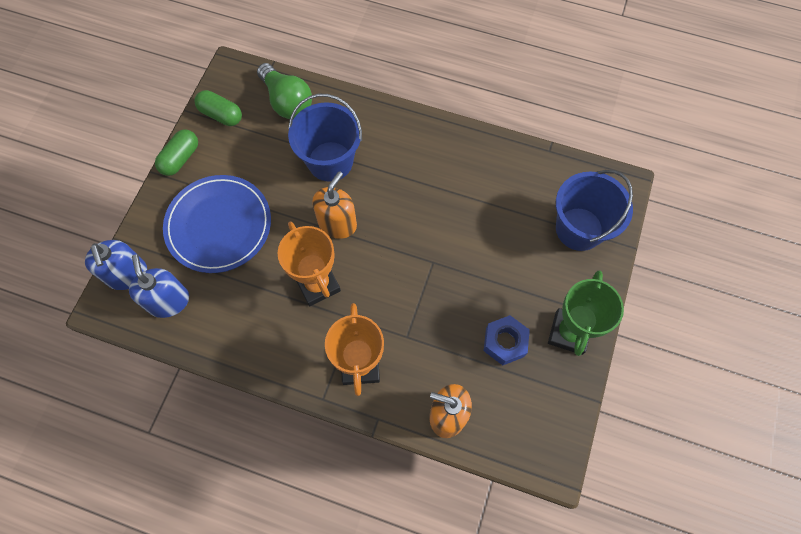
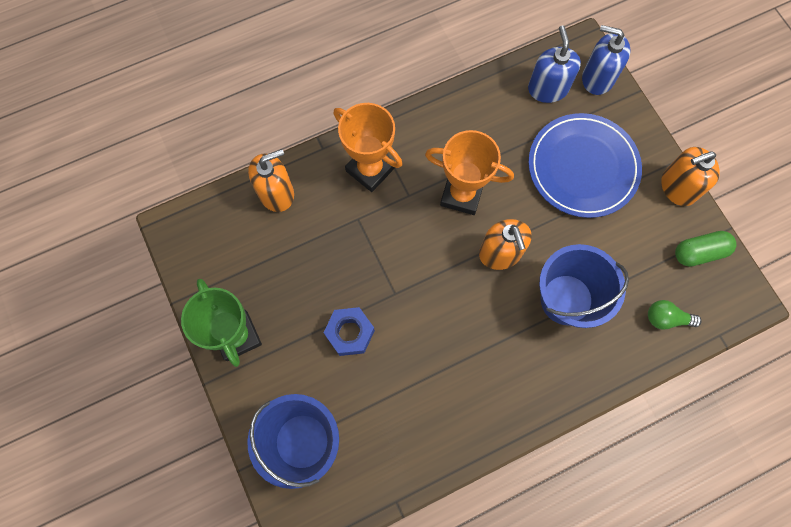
camera: 135 degrees right, 5 degrees up
(168, 301) = (548, 88): blue soap dispenser -> blue soap dispenser turned 120 degrees counterclockwise
(180, 158) = (678, 187): green capsule -> orange soap dispenser
(287, 101) = (666, 318): green light bulb -> green light bulb, size x0.58
(504, 342) = (281, 282): blue nut -> blue nut (350, 333)

